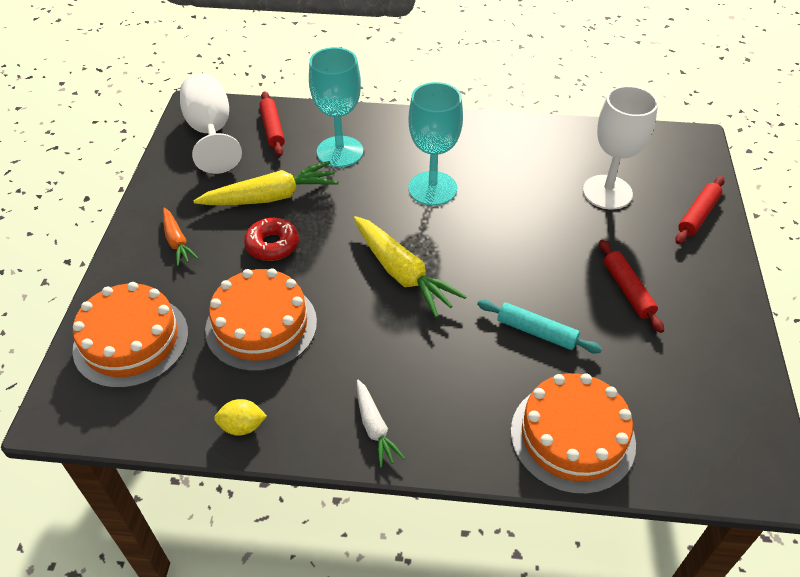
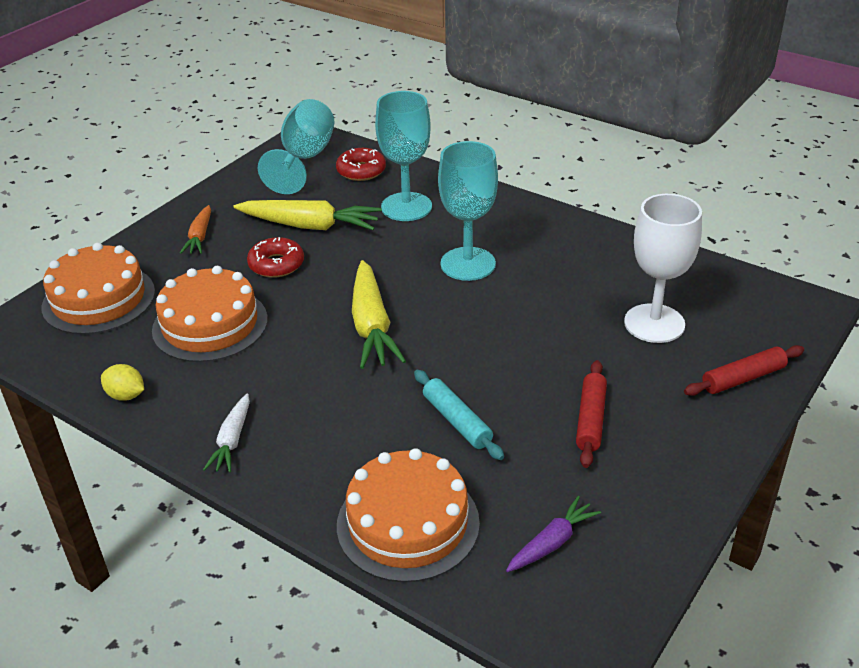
camera: 30 degrees right, 10 degrees down
(211, 132) = (304, 159): white goblet -> turquoise goblet
(272, 129) = (361, 171): red rolling pin -> red donut
(682, 403) = (552, 542): none -> purple carrot

